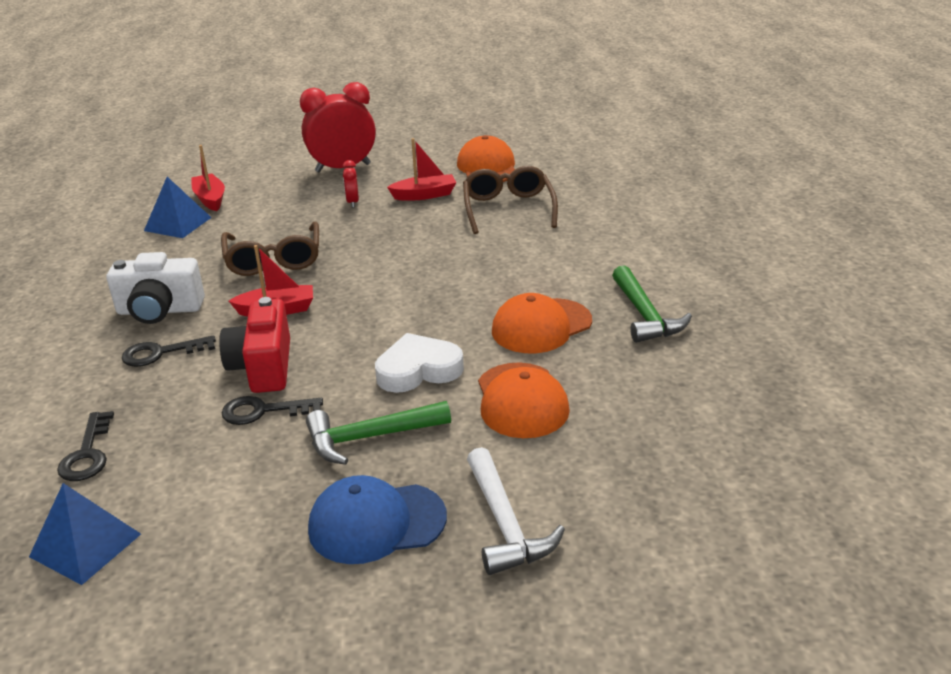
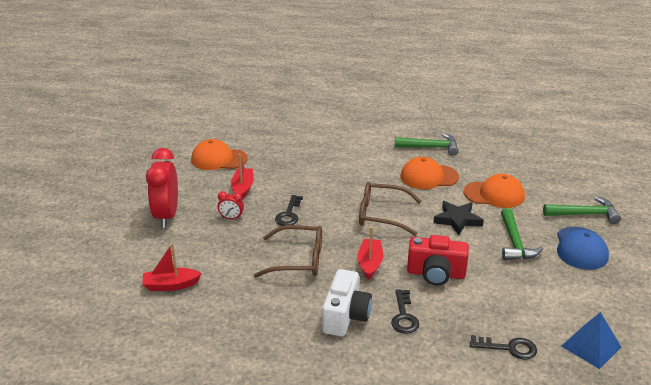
camera: 75 degrees left, 0 degrees up
(177, 224) = (206, 304): blue pyramid -> none
(263, 411) = (482, 276): black key -> black key (289, 214)
(418, 370) = (457, 220): white heart -> black star
(505, 524) = (584, 214): white hammer -> green hammer
(508, 208) = (286, 162): brown glasses -> brown glasses (381, 215)
(541, 326) = (429, 177): orange cap -> orange cap turned 105 degrees clockwise

